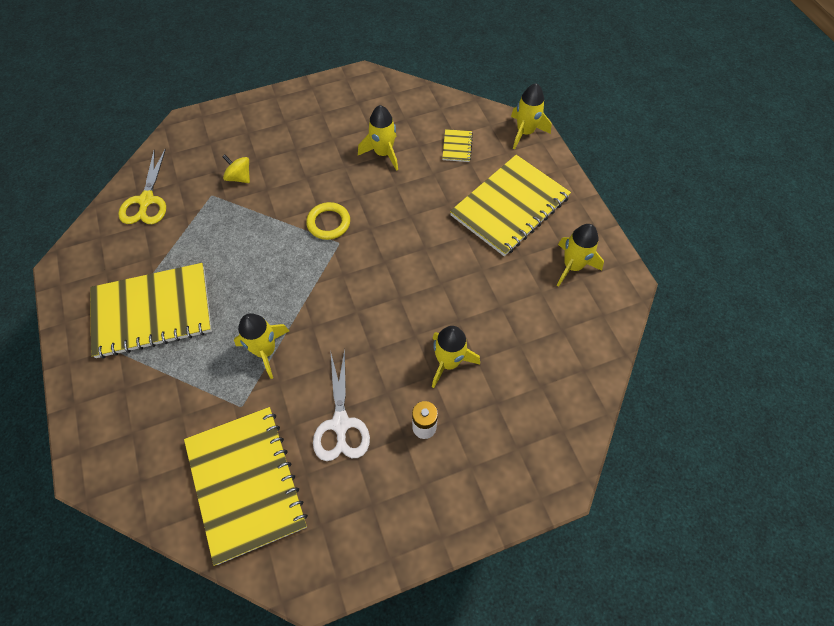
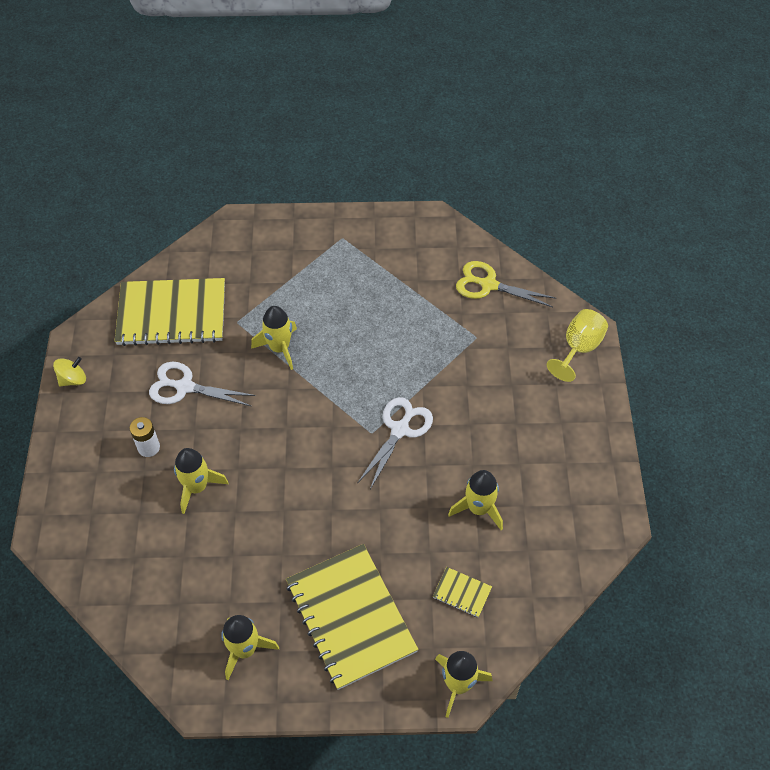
camera: 110 degrees right, 5 degrees down
(152, 312) = (357, 275): yellow notebook -> none
(207, 125) = (578, 348): none -> yellow goblet
(239, 177) = (491, 364): yellow spinning top -> yellow spinning top (73, 379)
(328, 223) = (400, 430): yellow ring -> white scissors

